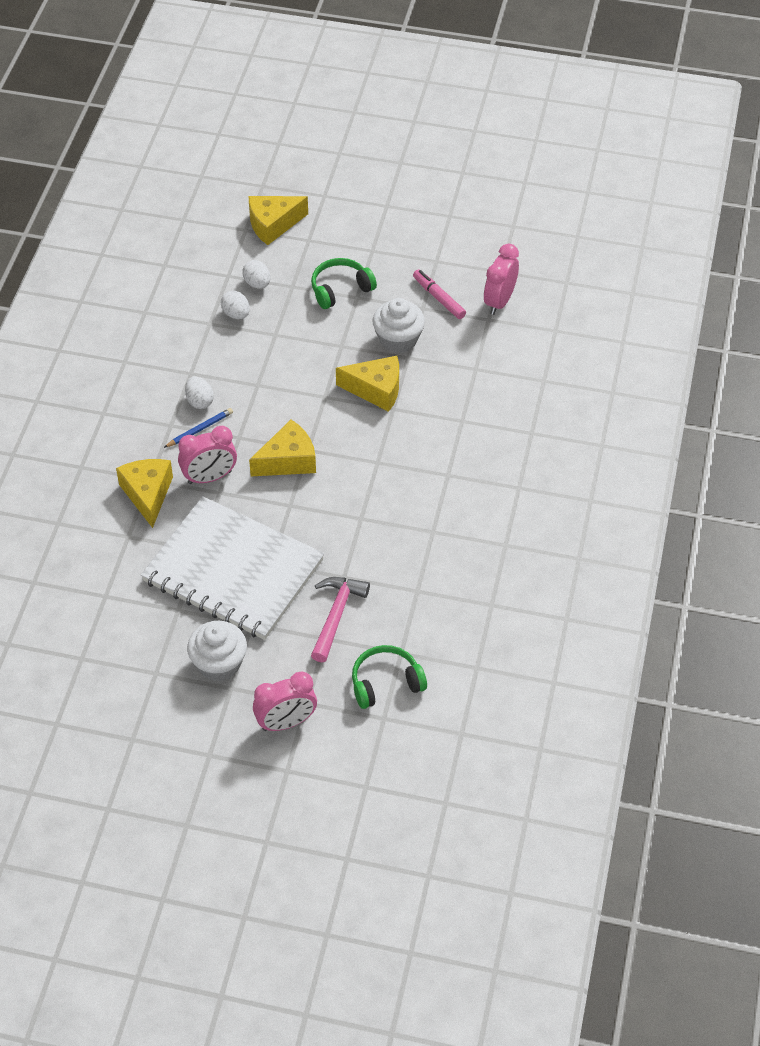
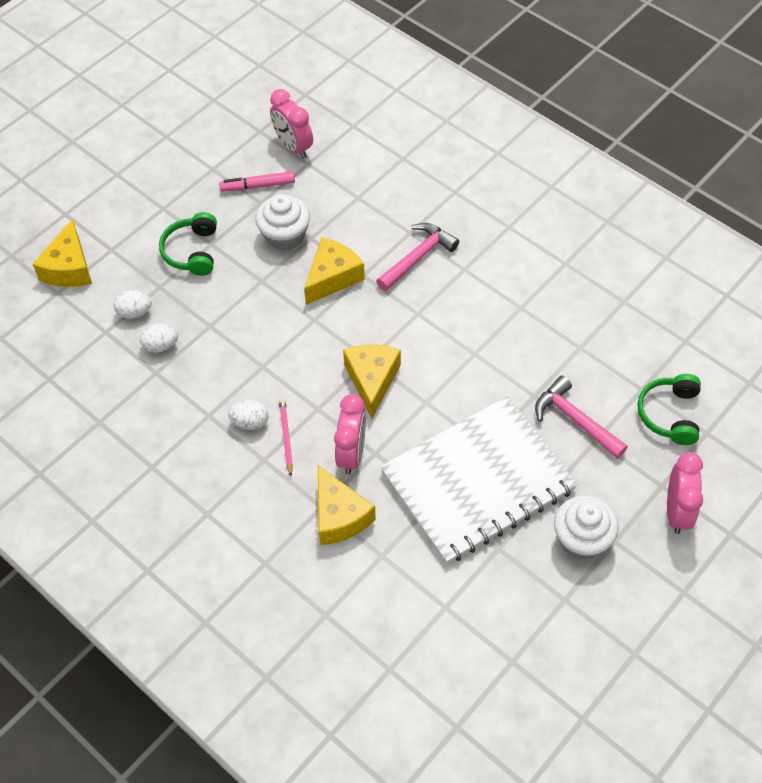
camera: 60 degrees left, 5 degrees up
(148, 494) = (339, 516): yellow cheese -> yellow cheese turned 135 degrees counterclockwise
(200, 429) = (286, 436): blue pencil -> pink pencil
(438, 437) = (418, 257): none -> pink hammer

